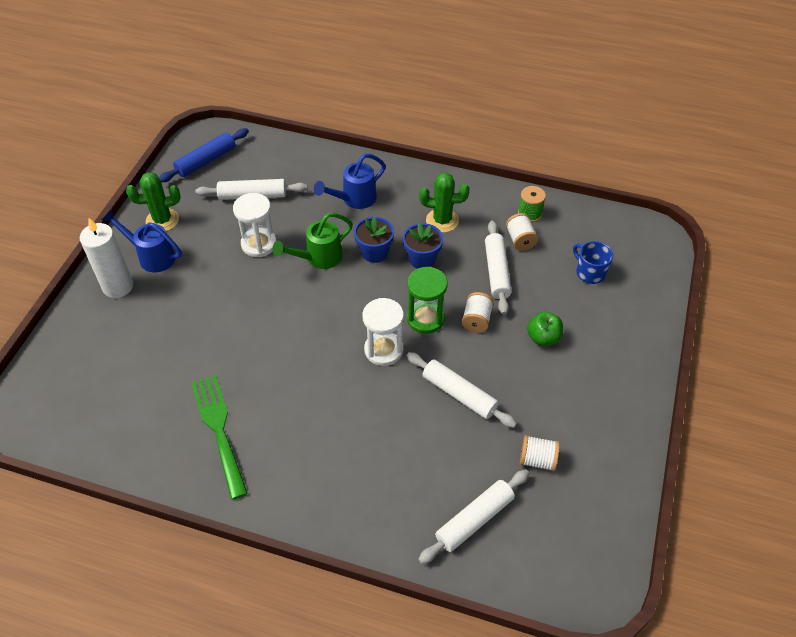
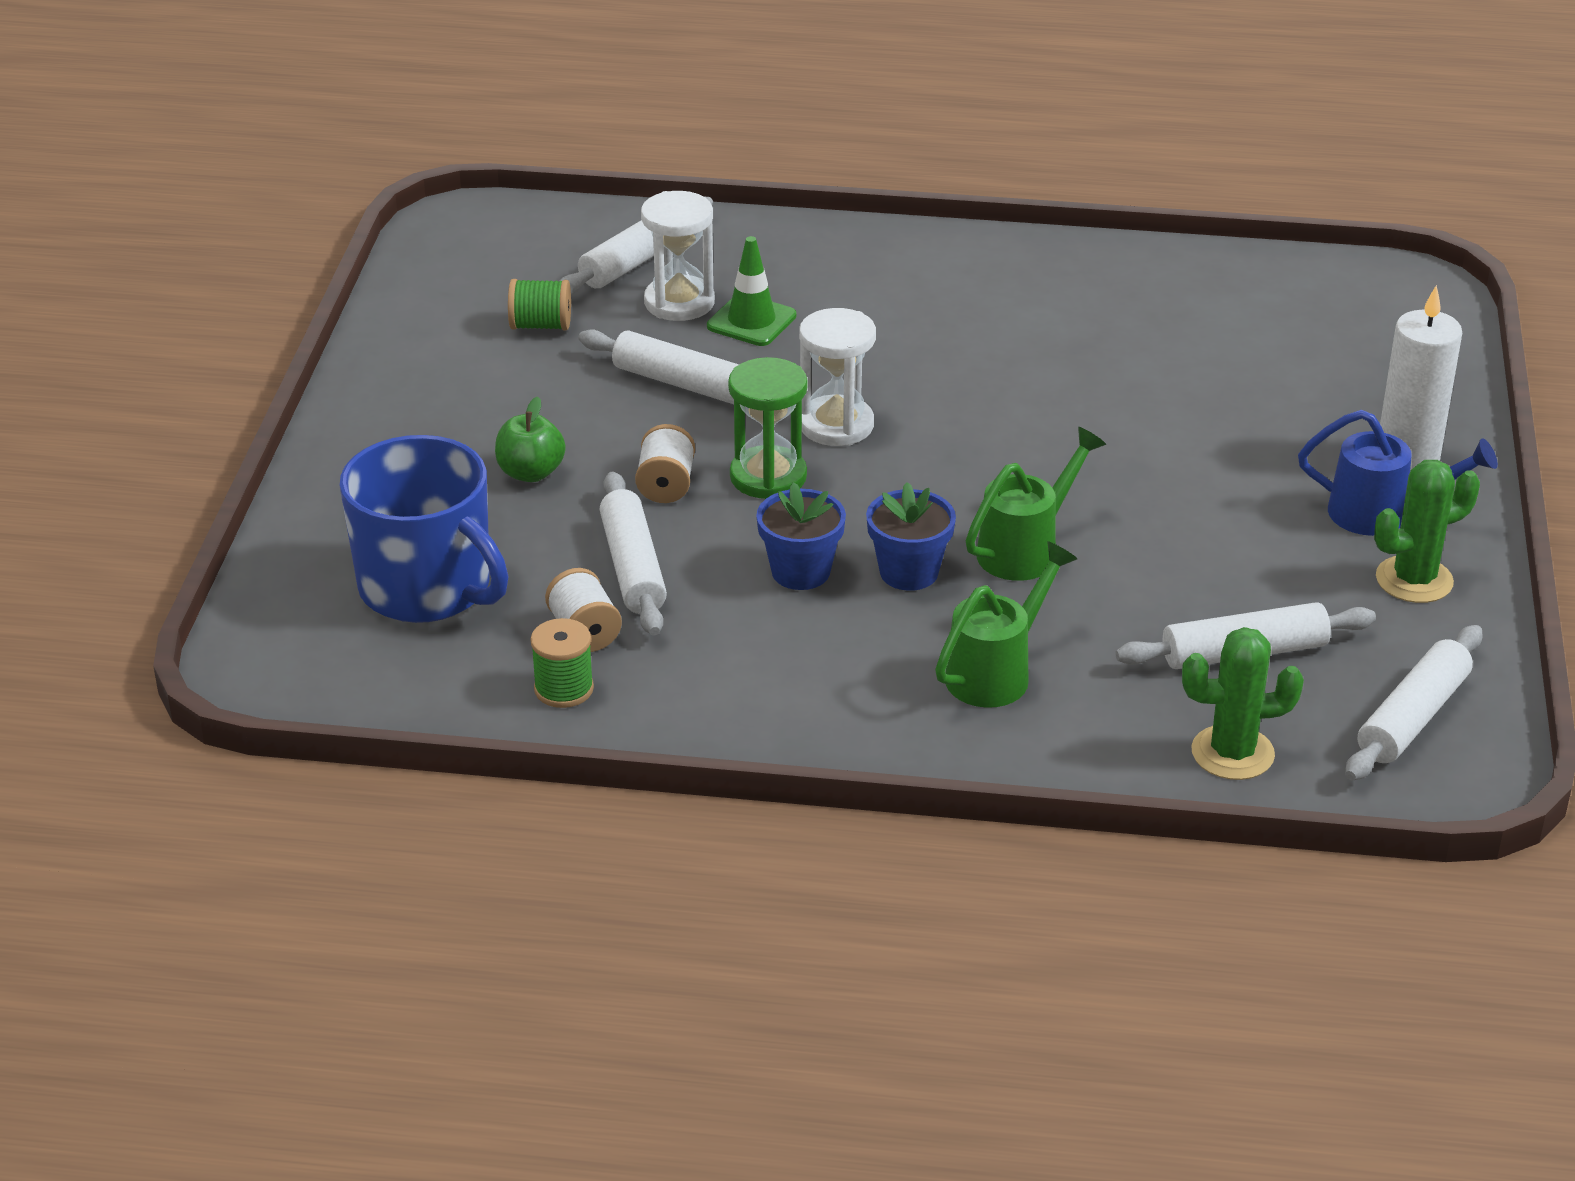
camera: 170 degrees right, 15 degrees down
(206, 161) = (1413, 717): blue rolling pin -> white rolling pin
(218, 429) = (1078, 306): green fork -> none
(259, 244) = (1169, 560): white hourglass -> white hourglass (679, 302)
(354, 199) = (996, 672): blue watering can -> green watering can
(412, 444) = (751, 321): none -> green traffic cone
(442, 220) = (772, 651): green cactus -> green cactus (1232, 753)
(537, 460) = (541, 325): white spool -> green spool
(590, 272) = (427, 588): blue mug -> blue mug, size x2.00

